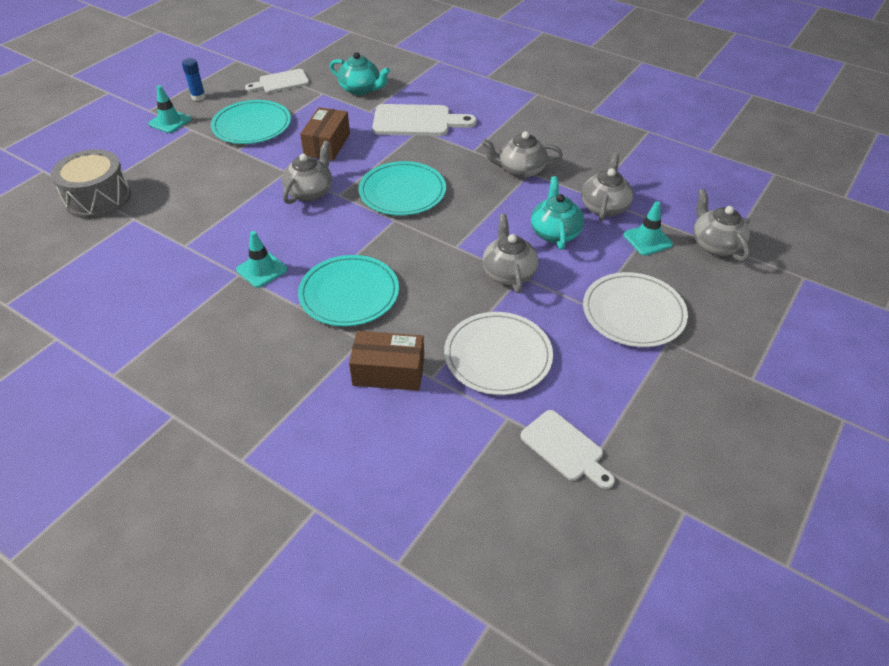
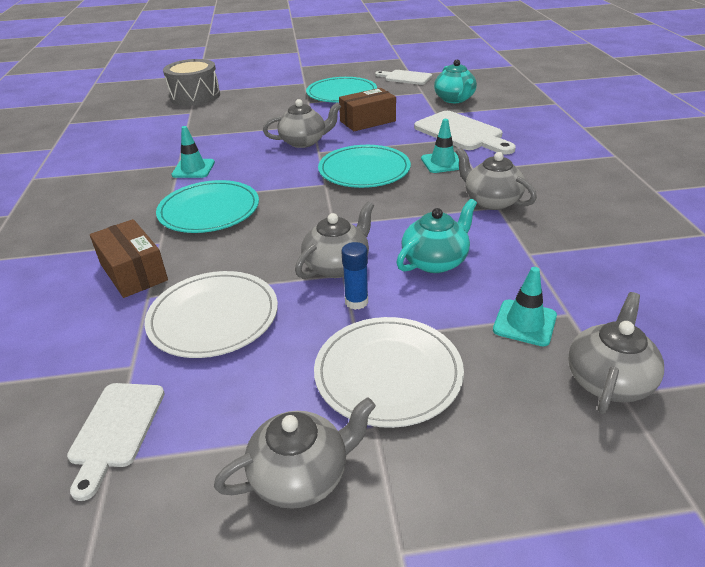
camera: 50 degrees right, 10 degrees down
(170, 122) = (300, 75): turquoise traffic cone -> turquoise traffic cone (442, 163)
(198, 97) = (340, 69): blue glue stick -> blue glue stick (356, 302)
(604, 207) = (526, 269): grey teapot -> grey teapot (301, 476)

